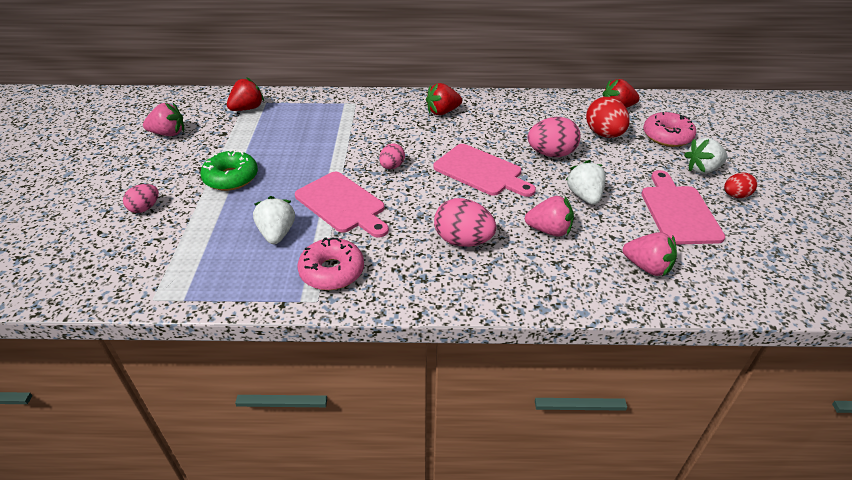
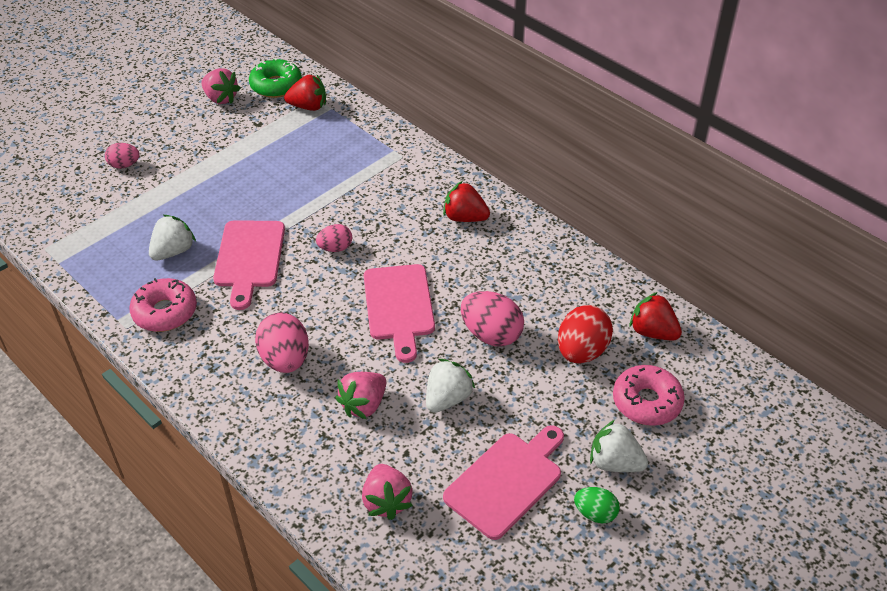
camera: 45 degrees right, 5 degrees up
(231, 178) = (208, 175): green donut -> green donut (276, 85)
(549, 230) = (364, 405): pink strawberry -> pink strawberry turned 75 degrees clockwise
(735, 195) = (595, 513): red egg -> green egg

